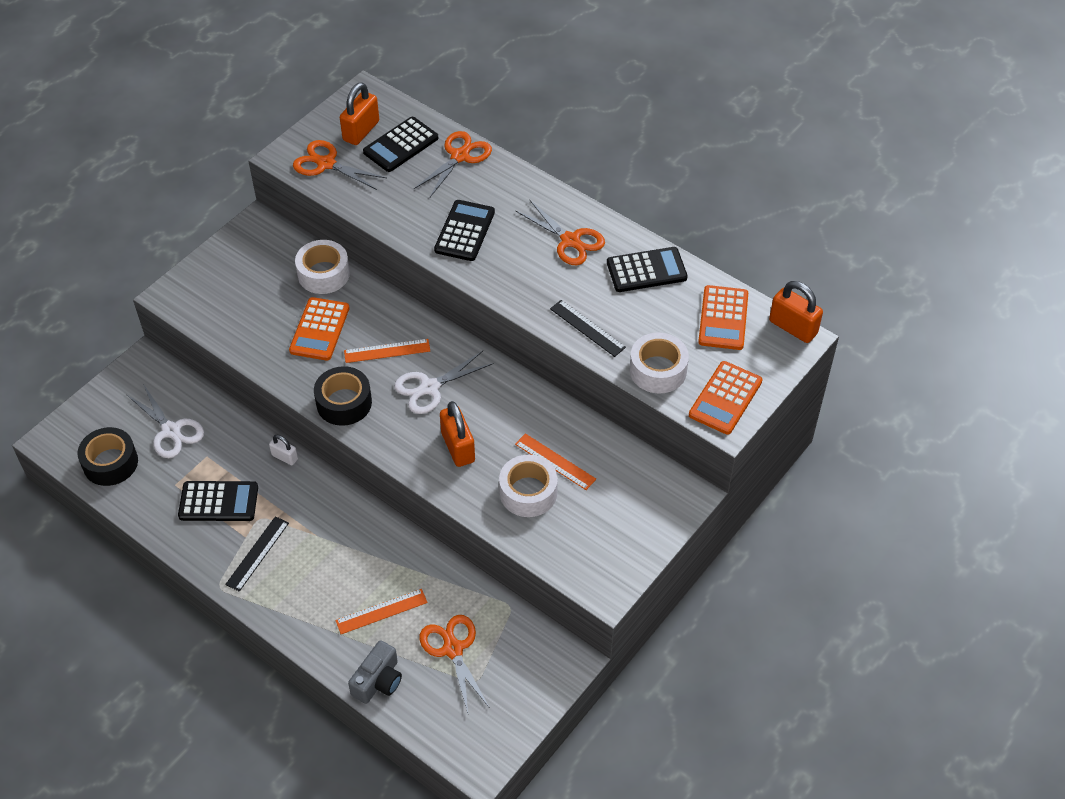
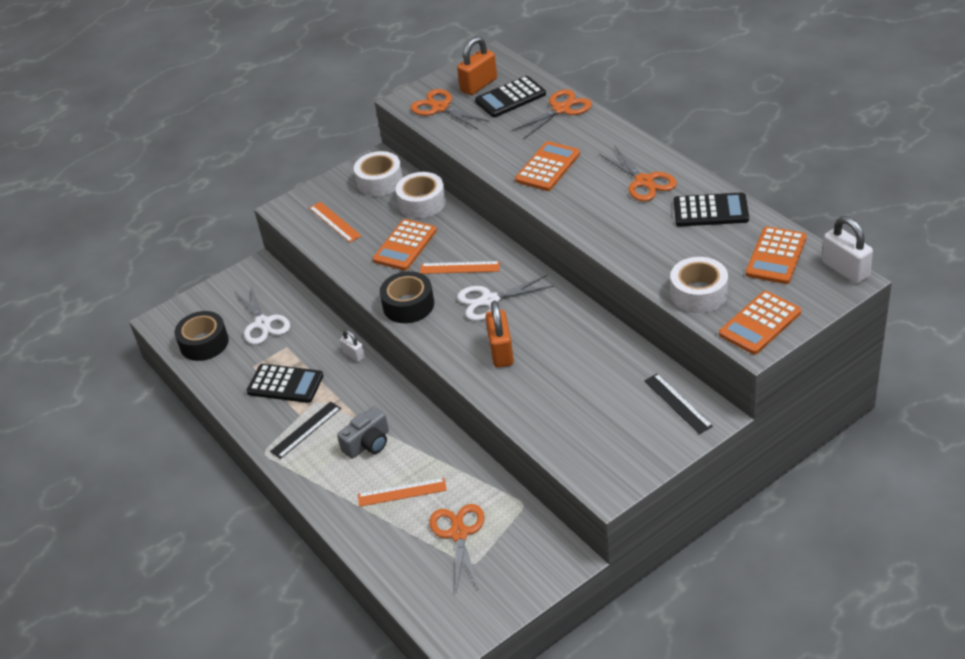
camera: 20 degrees right, 10 degrees down
(378, 681) = (381, 551): grey camera -> grey camera (368, 443)
(464, 231) = (548, 167): black calculator -> orange calculator
(528, 492) = (556, 396): white tape -> white tape (380, 181)
(555, 461) = (589, 373): orange ruler -> orange ruler (334, 222)
(587, 328) = (640, 253): black ruler -> black ruler (677, 403)
(793, 327) = (845, 270): orange padlock -> white padlock

